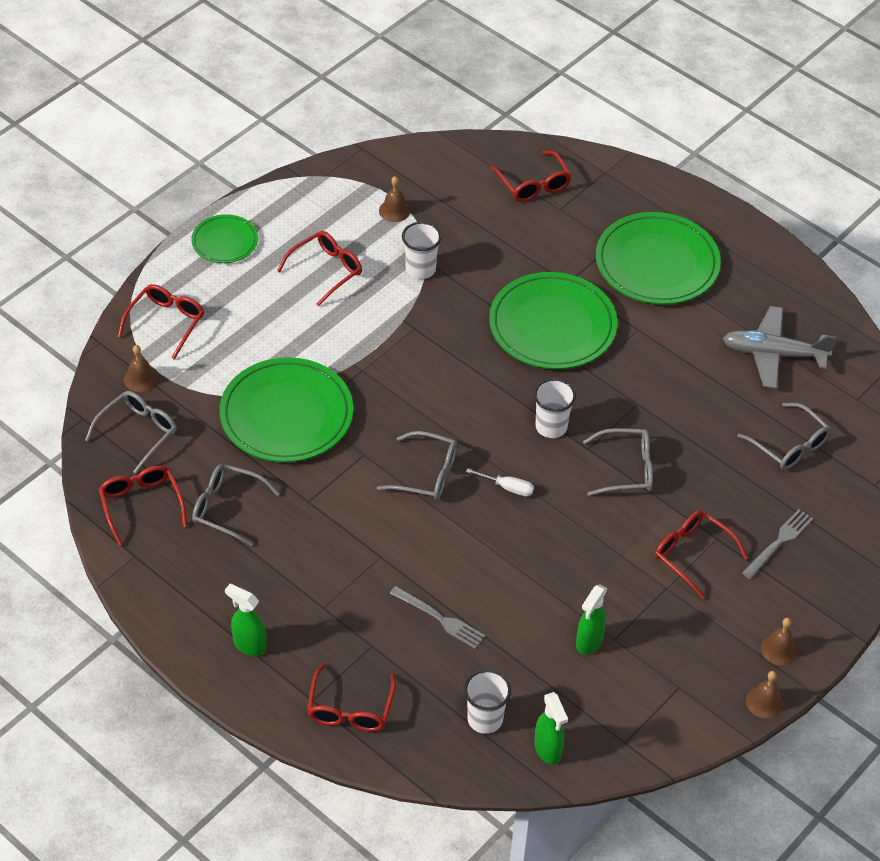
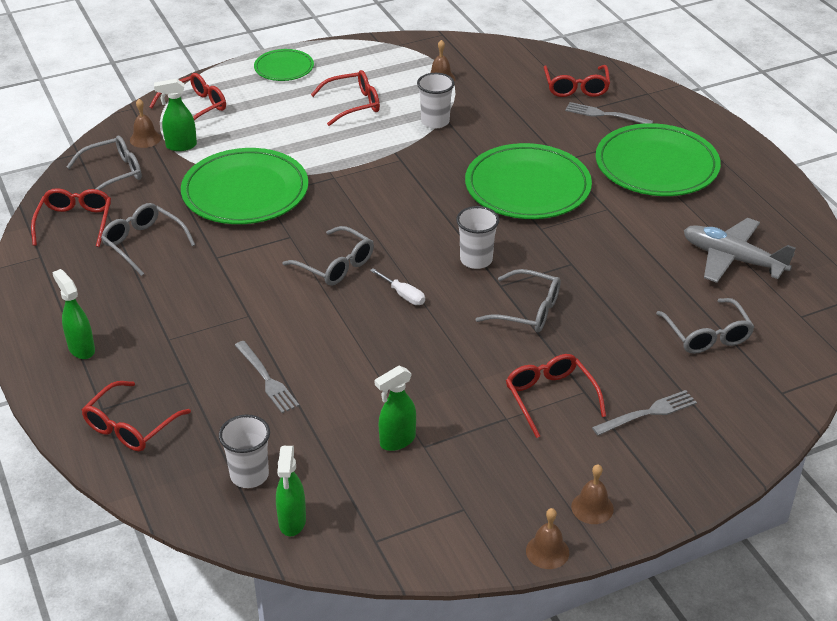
camera: 25 degrees right, 10 degrees down
(184, 377) = (181, 146): none -> green spray bottle
(578, 212) = (604, 115): none -> grey fork

